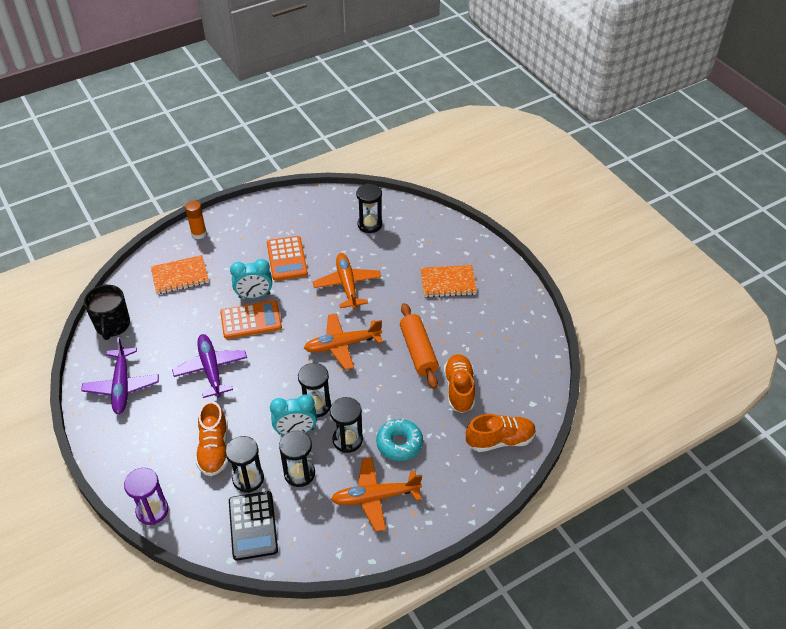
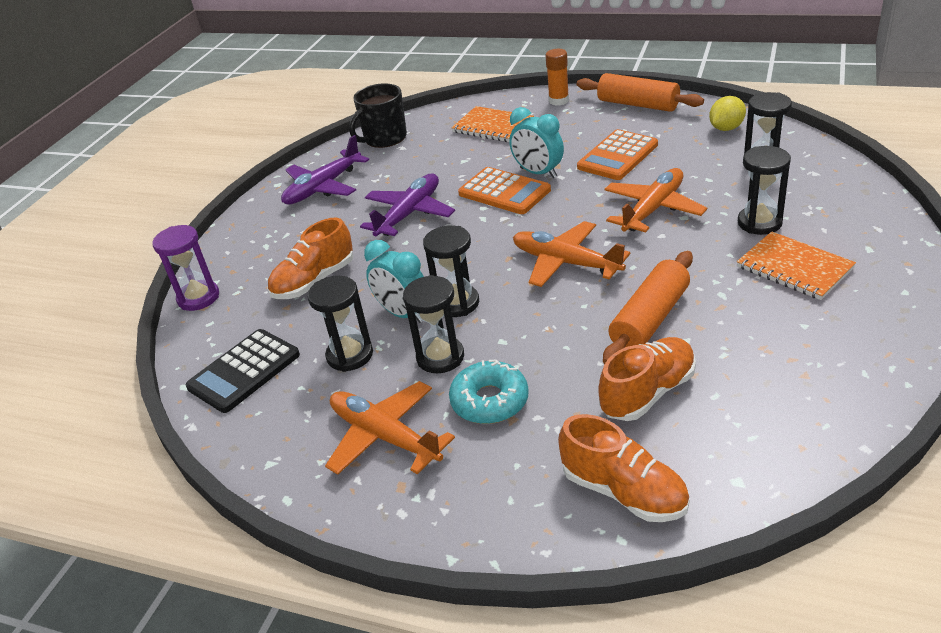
camera: 55 degrees right, 10 degrees down
(248, 479) = (302, 327): black hourglass -> black hourglass (759, 223)
(254, 213) = (638, 104): none -> orange rolling pin
(324, 208) = (726, 128): none -> yellow lemon

